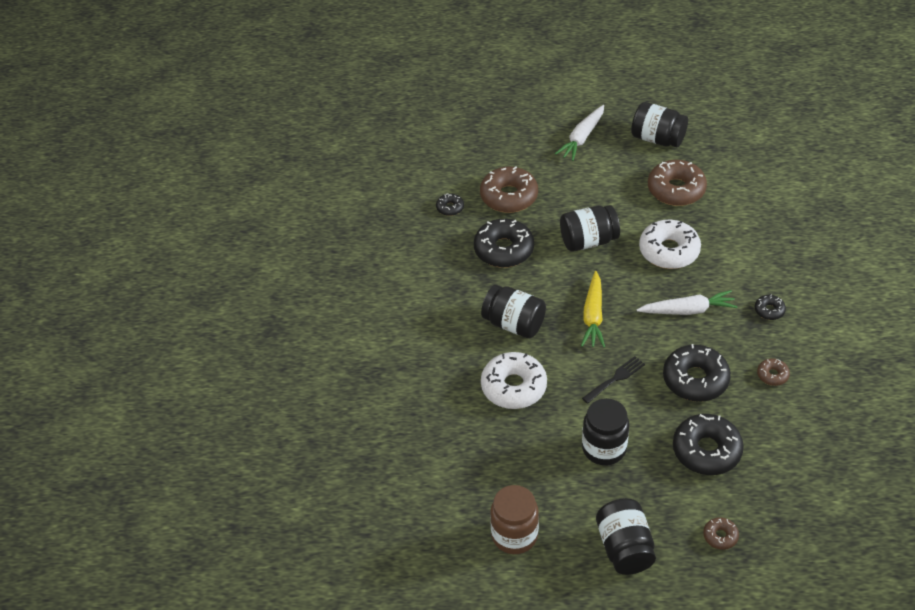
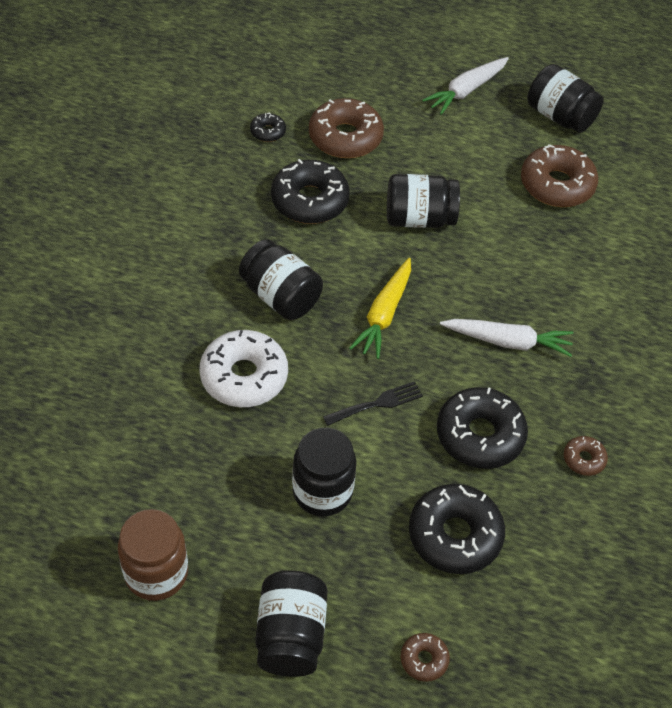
camera: 10 degrees right, 5 degrees up
(669, 251) = (515, 259): white donut -> none
(769, 310) = (614, 372): black donut -> none

